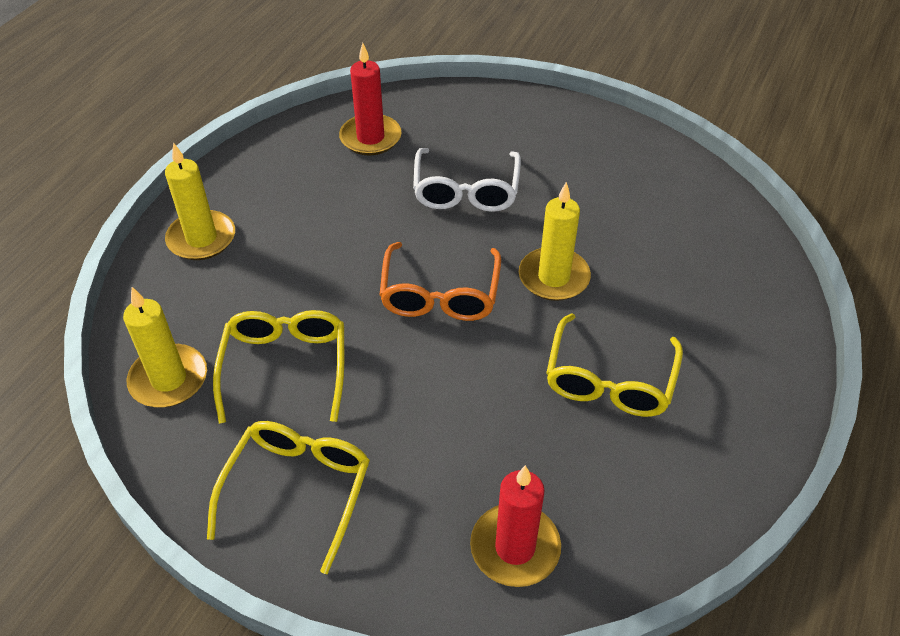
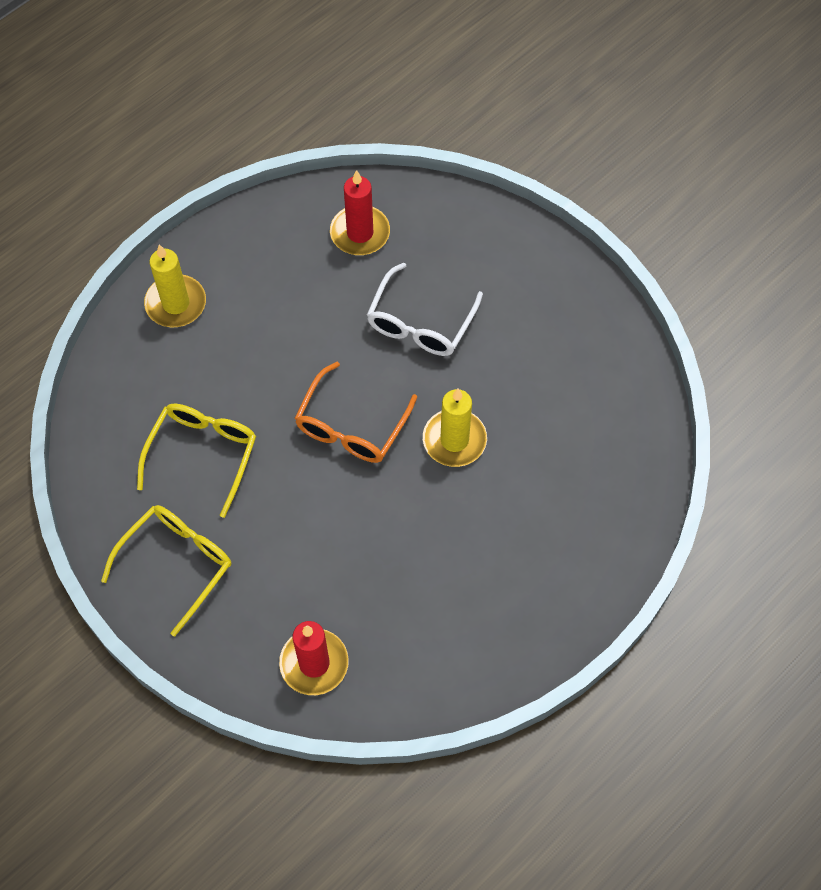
camera: 20 degrees right, 15 degrees up
(169, 379) = (111, 436): yellow candle -> none
(609, 380) = (452, 552): yellow glasses -> none

